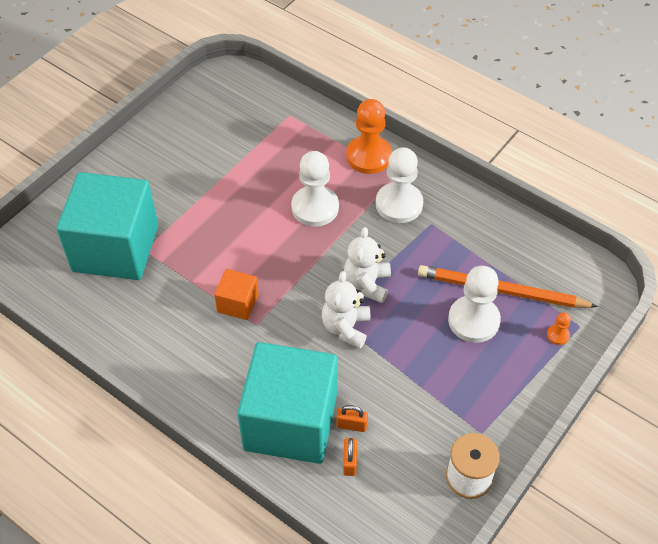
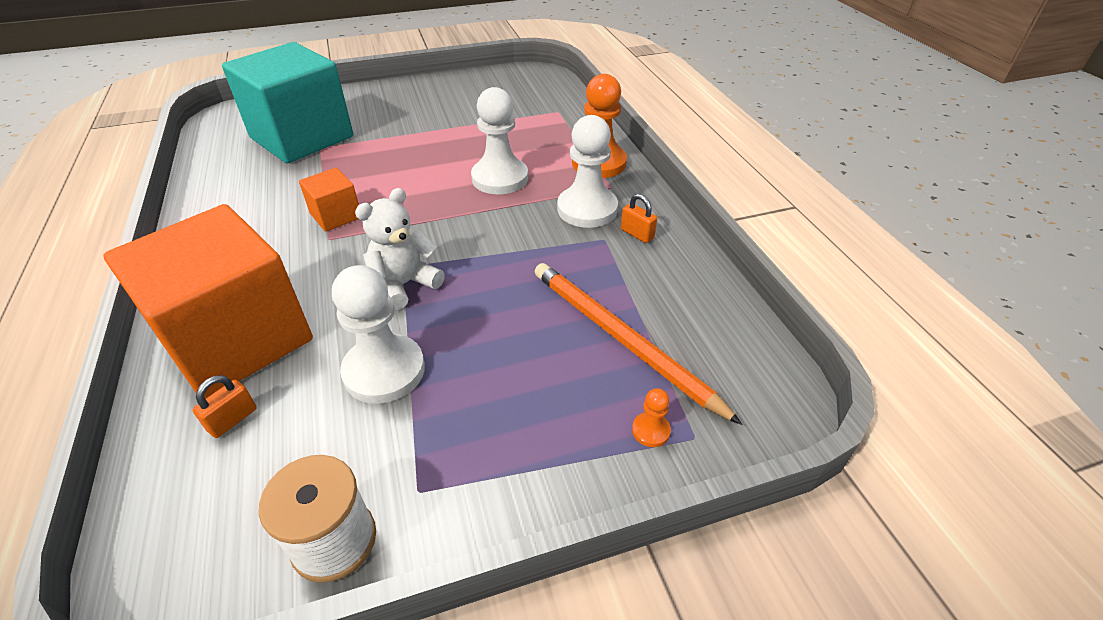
camera: 35 degrees right, 10 degrees down
(290, 422) = (237, 339): turquoise cube -> orange cube
(351, 425) = (287, 381): orange padlock -> orange padlock (637, 234)
(367, 284) = (474, 258): white teddy bear -> none
(473, 320) = (553, 352): white pawn -> white pawn (384, 371)

